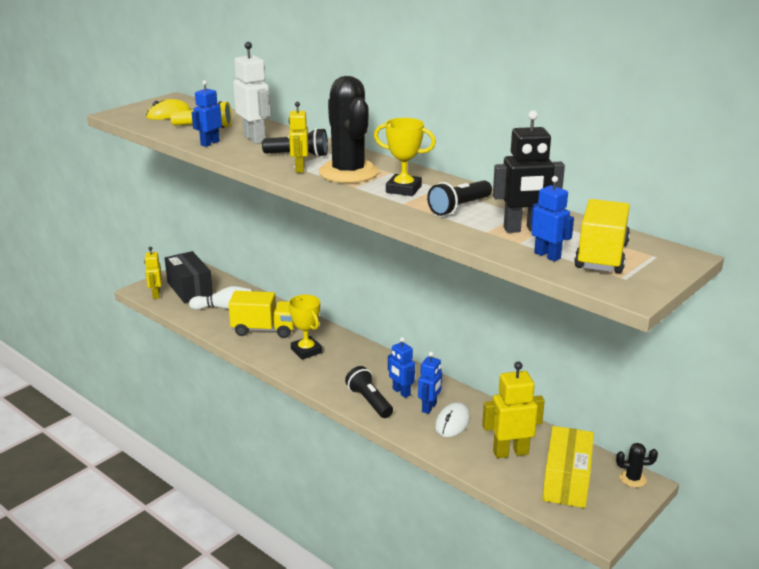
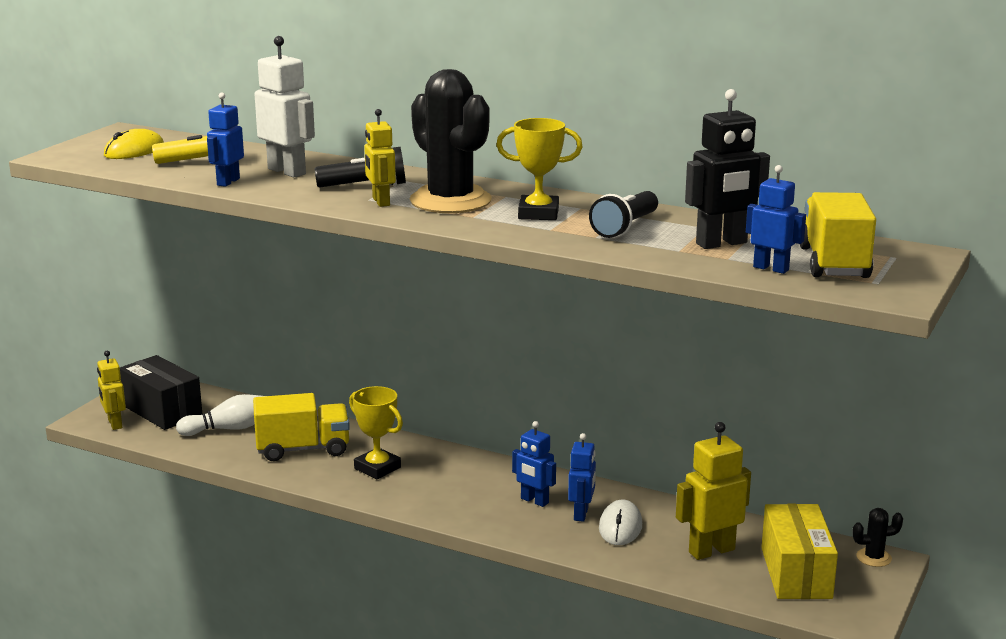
camera: 15 degrees left, 5 degrees down
(369, 401) = (497, 518): black flashlight -> none

